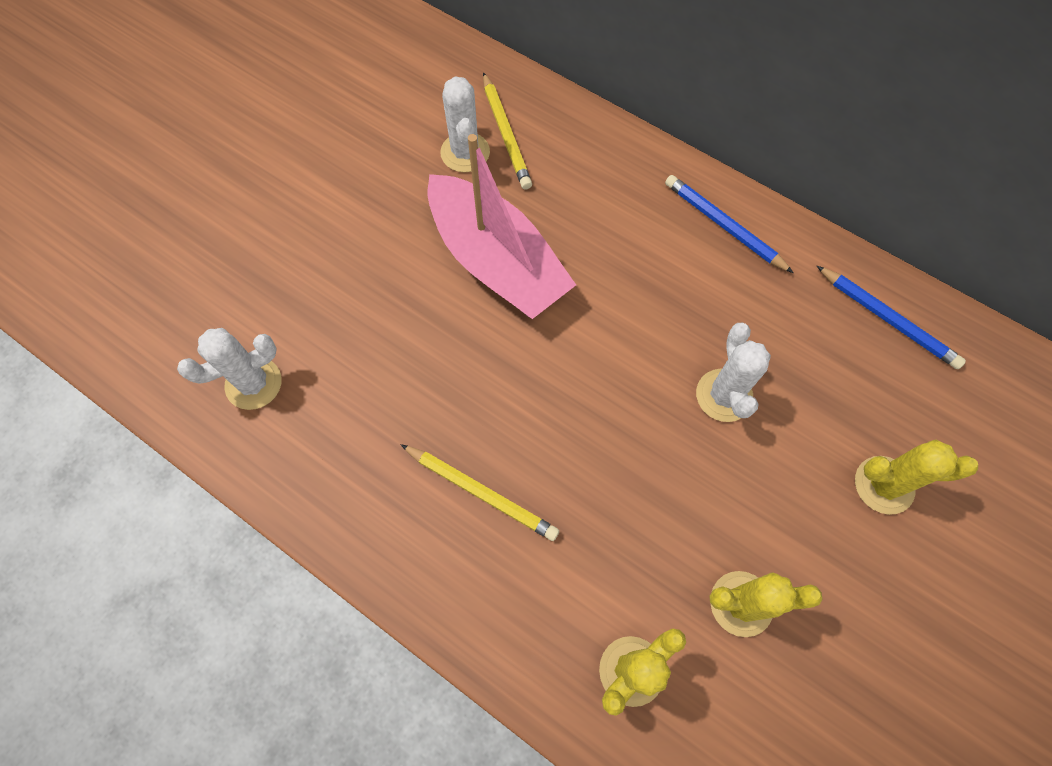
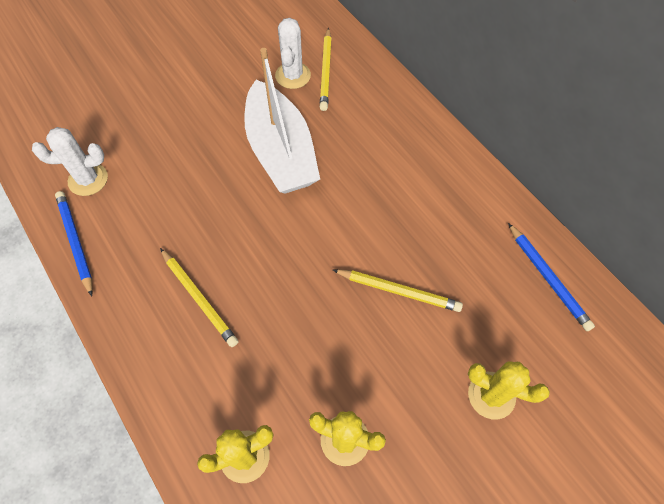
camera: 20 degrees right, 5 degrees down
(496, 261) = (281, 151): pink boat -> white boat
(723, 225) = (452, 175): blue pencil -> blue pencil (75, 242)
(724, 395) = (399, 291): white cactus -> yellow pencil

